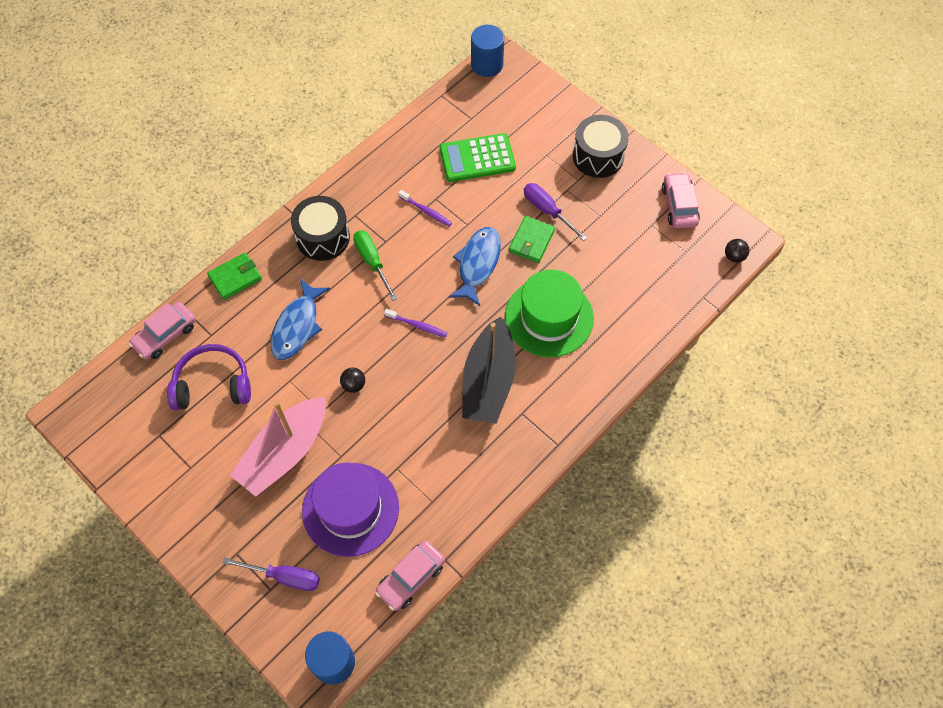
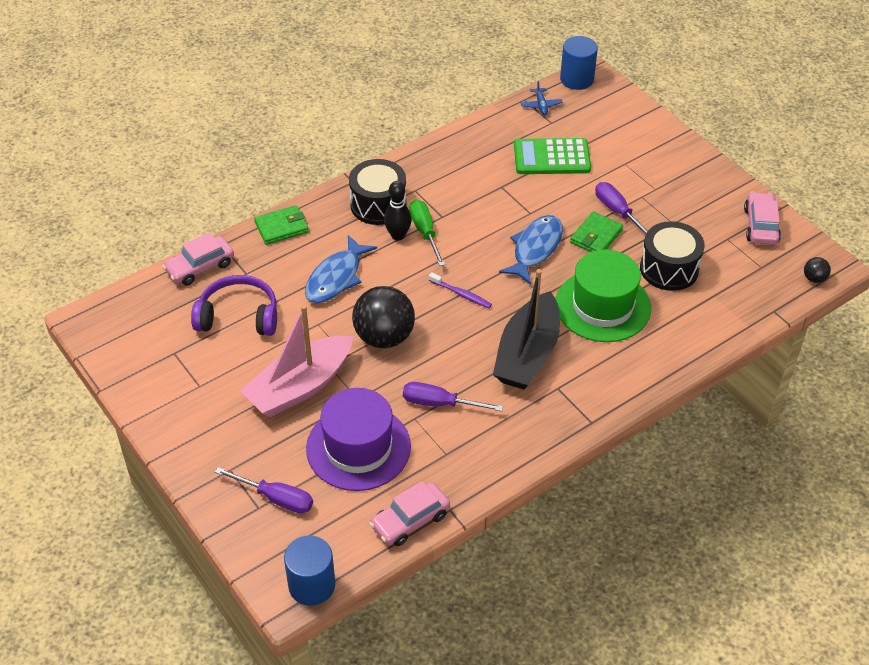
camera: 10 degrees right, 15 degrees down
(347, 269) = (398, 235): none -> black bowling pin
(354, 385) = (384, 337): black ball -> black ball, size x2.30
(417, 449) = (439, 403): none -> purple screwdriver
(426, 211) = (490, 196): purple toothbrush -> none
(458, 100) = (541, 105): none -> blue plane
(598, 156) = (680, 171): black drum -> black drum (669, 269)

